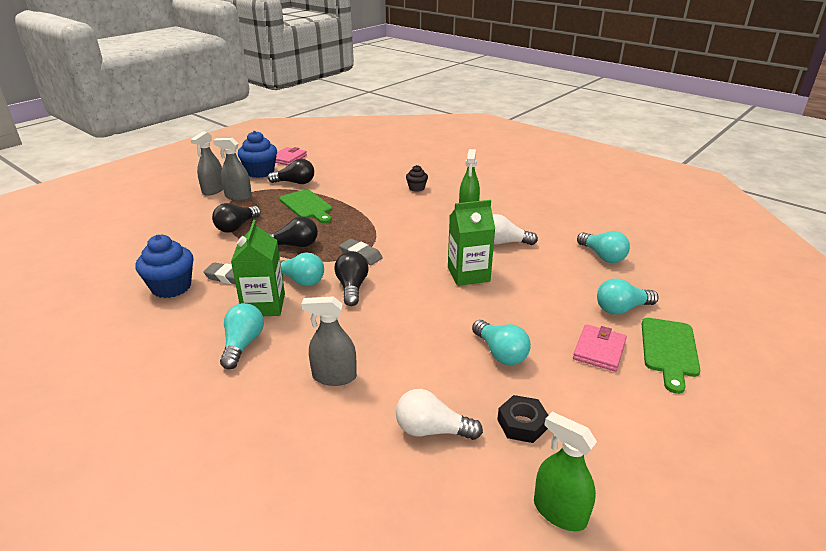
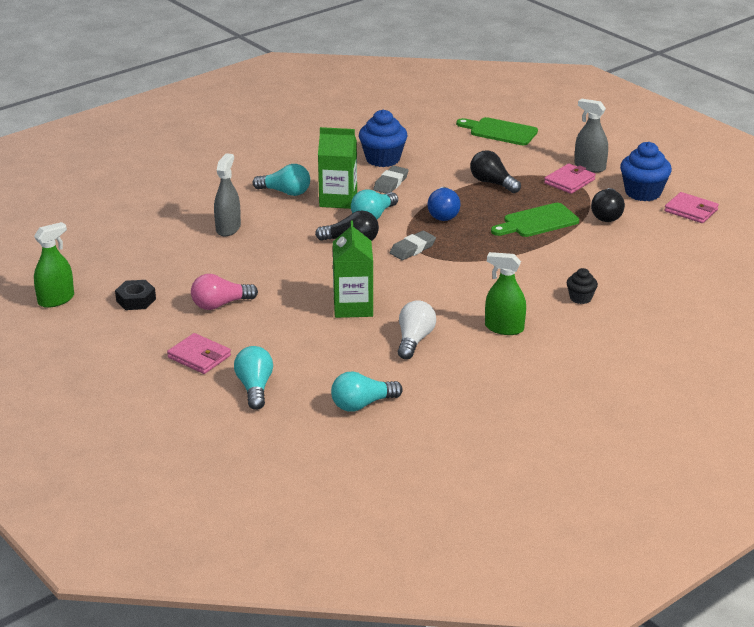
camera: 100 degrees right, 0 degrees up
(238, 197) = (569, 181): grey spray bottle -> pink wallet
(294, 245) = (443, 213): black light bulb -> blue light bulb
(432, 430) = (151, 263): white light bulb -> none
(500, 353) = (220, 304): turquoise light bulb -> pink light bulb
(669, 350) = (180, 396): green cutting board -> green cutting board (500, 131)

